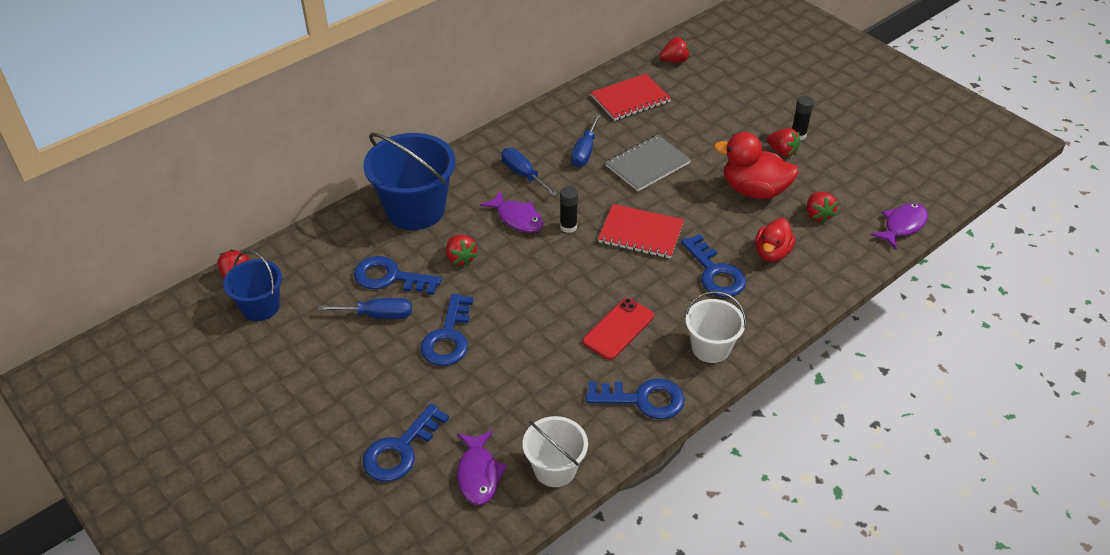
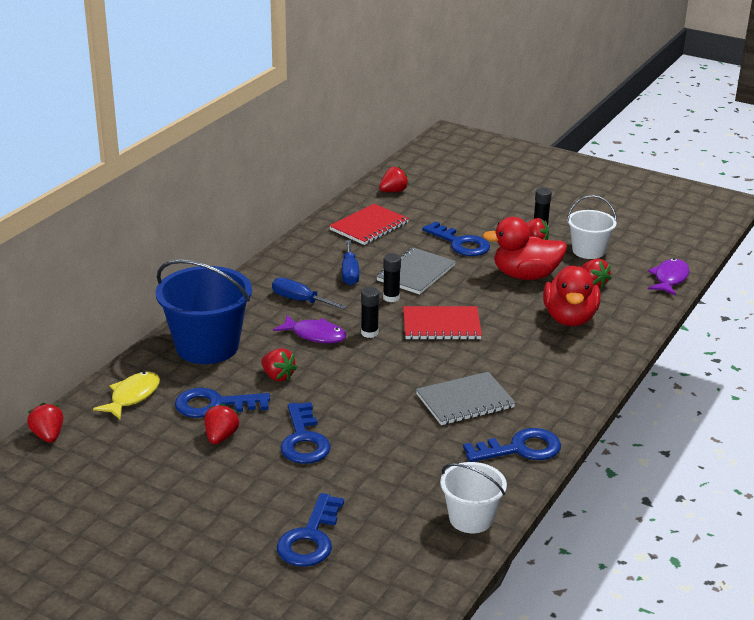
camera: 20 degrees left, 15 degrees down
(260, 307) = (90, 455): blue bucket -> none
(325, 251) = (132, 396): none -> yellow fish
(378, 315) = (221, 437): blue screwdriver -> red strawberry
(478, 474) = (400, 539): purple fish -> none
(609, 189) = (391, 298): none -> black glue stick
(618, 329) = (465, 401): red phone -> grey notebook
(710, 348) = (558, 398): white bucket -> white bucket (588, 251)
(715, 272) = (527, 342): blue key -> blue key (460, 243)
(772, 253) = (569, 318): red duck -> red duck, size x1.53

